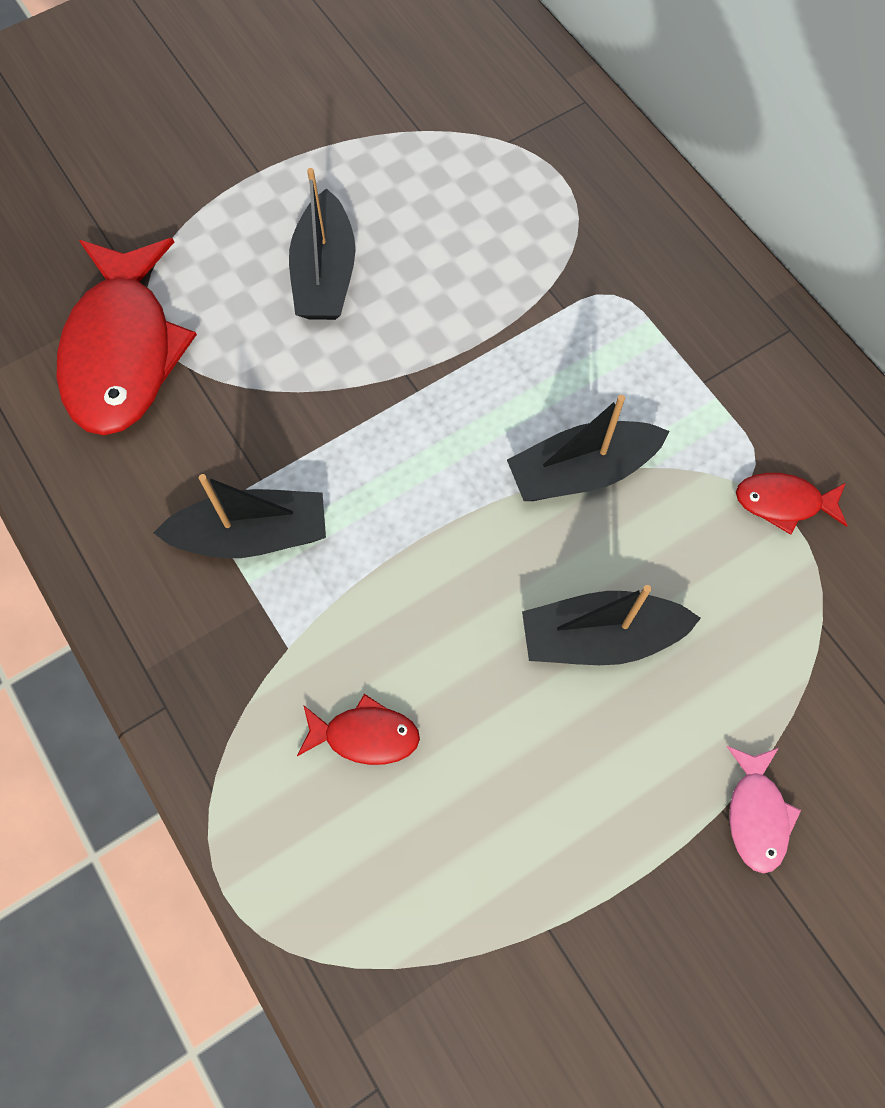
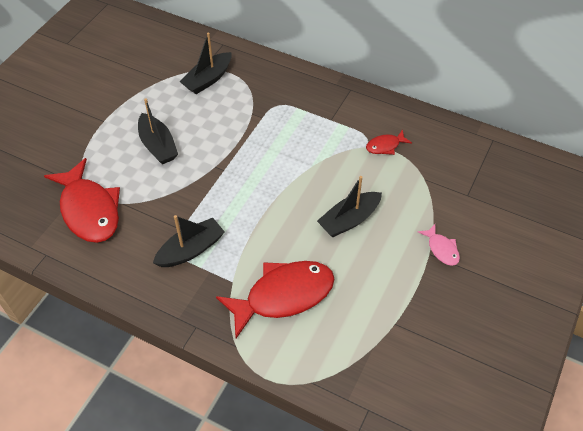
camera: 30 degrees left, 15 degrees down
(365, 735) = (283, 296): red fish -> red fish, size x2.19
(581, 471) = (305, 169): black boat -> black boat (208, 79)

